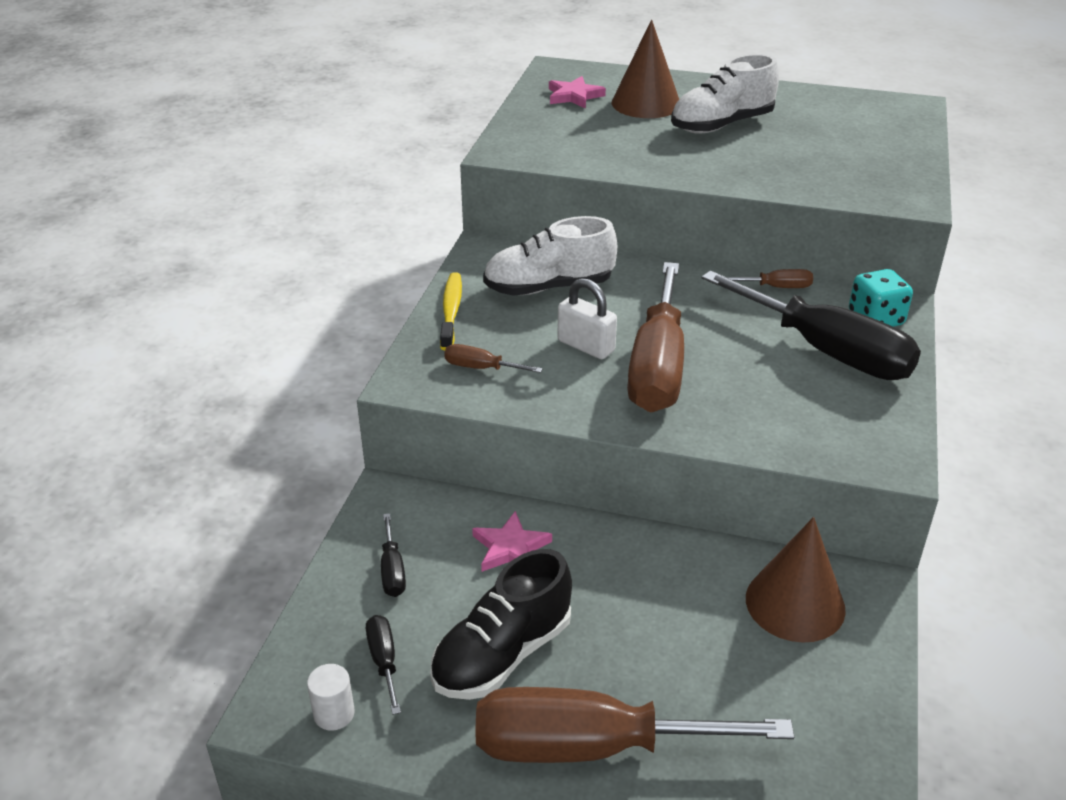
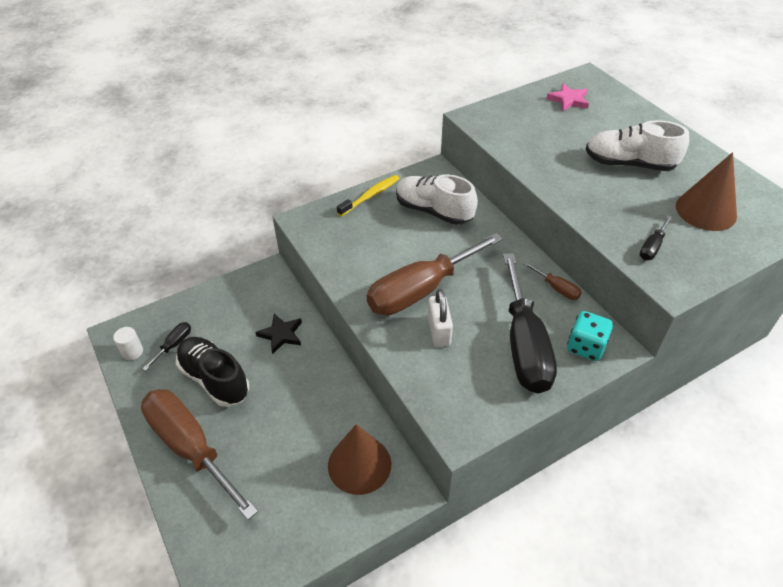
camera: 45 degrees right, 10 degrees up
(392, 571) = (226, 308): black screwdriver -> black screwdriver (652, 247)
(481, 368) = (341, 234): brown screwdriver -> none
(502, 654) = (214, 379): black shoe -> black shoe turned 45 degrees clockwise
(510, 548) = (281, 334): pink star -> black star
(586, 346) = (404, 255): white padlock -> white padlock (439, 331)
(646, 103) = (604, 125): brown cone -> brown cone (706, 211)

